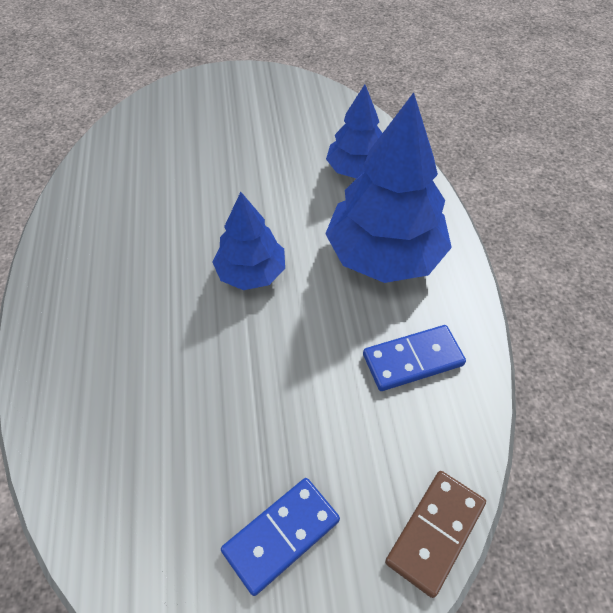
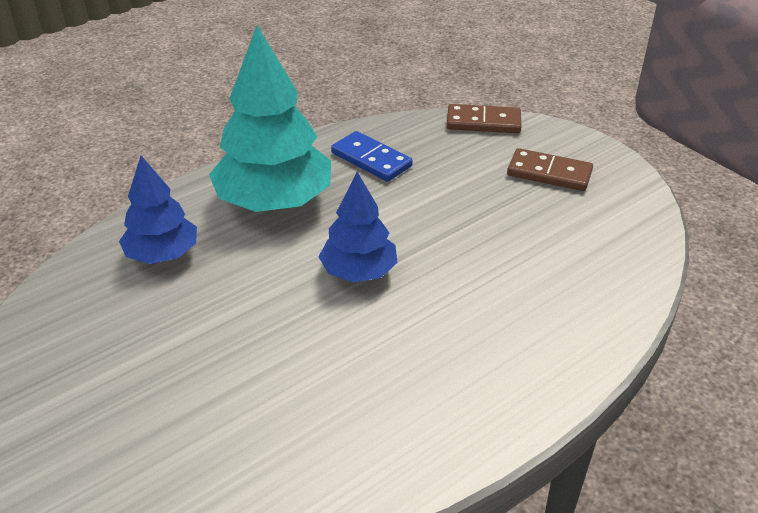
camera: 120 degrees left, 15 degrees down
(281, 535) = (549, 173): blue domino -> brown domino
(384, 255) = (274, 202): blue tree -> turquoise tree

